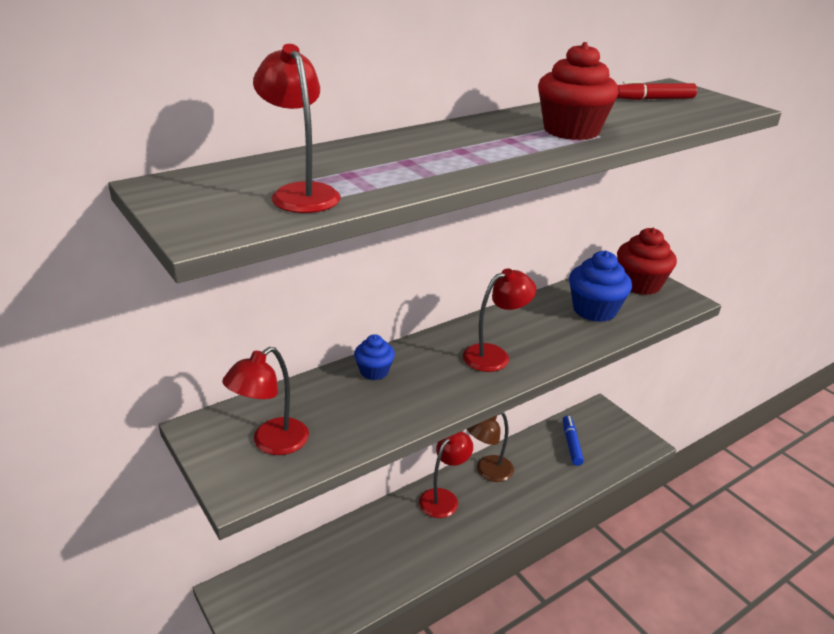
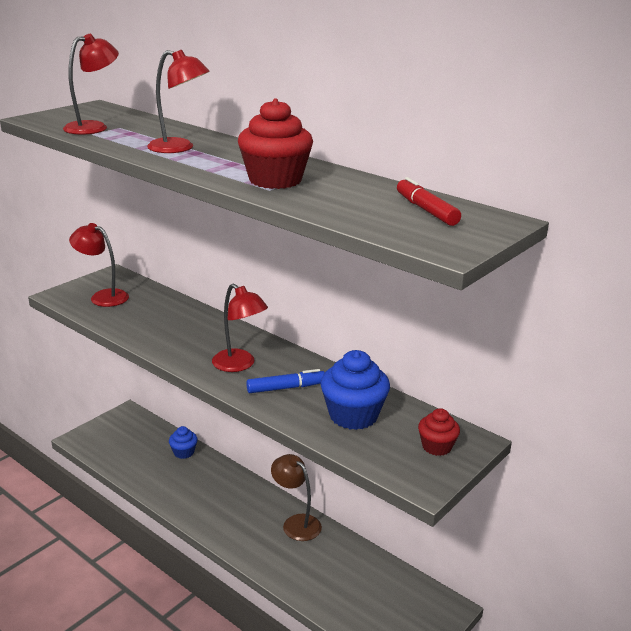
camera: 75 degrees right, 5 degrees down
(374, 371) = (194, 317): blue cupcake -> blue cupcake (184, 452)
(443, 498) = (250, 499): red lamp -> red lamp (179, 148)
(571, 444) = (368, 584): blue marker -> blue marker (286, 388)
(640, 284) = (436, 447): red cupcake -> red cupcake, size x0.57

